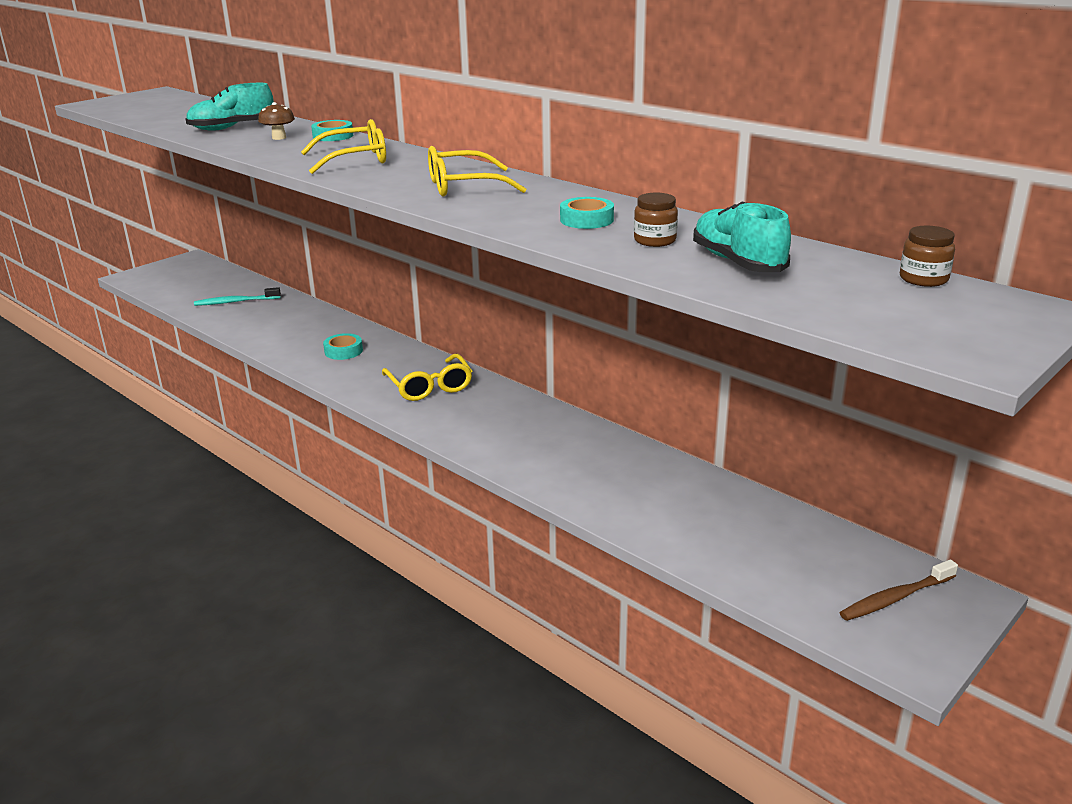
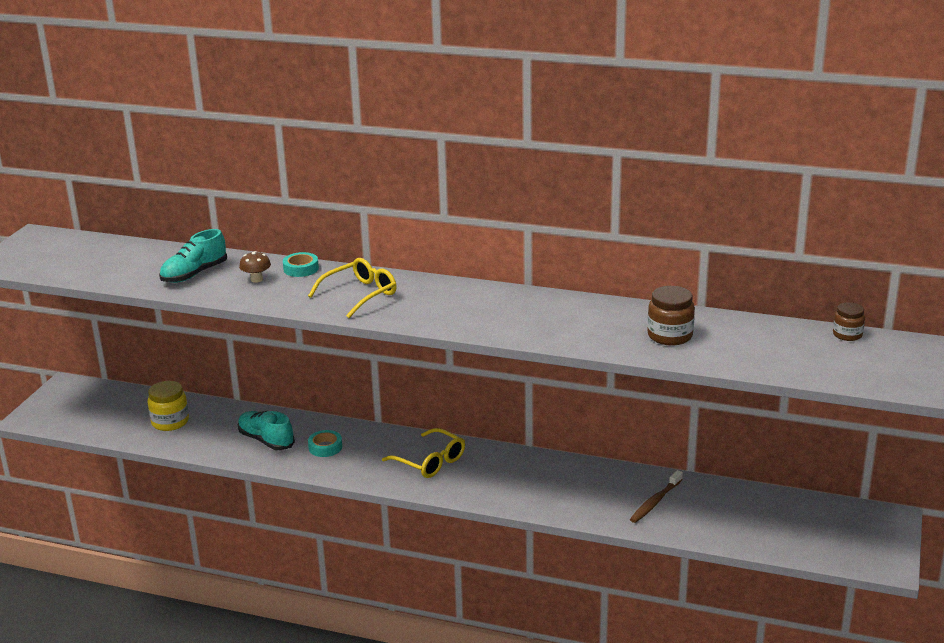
camera: 25 degrees left, 0 degrees up
(235, 302) = (170, 422): turquoise toothbrush -> yellow jar
(464, 186) = (483, 308): yellow glasses -> none
(586, 220) = (607, 325): turquoise tape -> none
(655, 240) = (670, 336): brown jar -> brown jar, size x1.55
(738, 262) = (737, 344): turquoise shoe -> turquoise shoe (266, 440)
(895, 598) = (855, 531): brown toothbrush -> brown toothbrush (655, 502)

